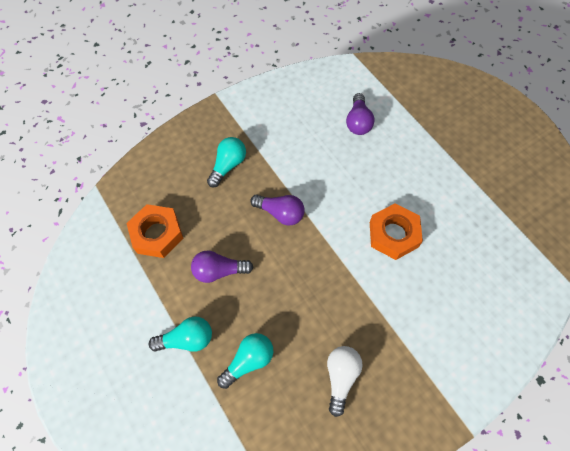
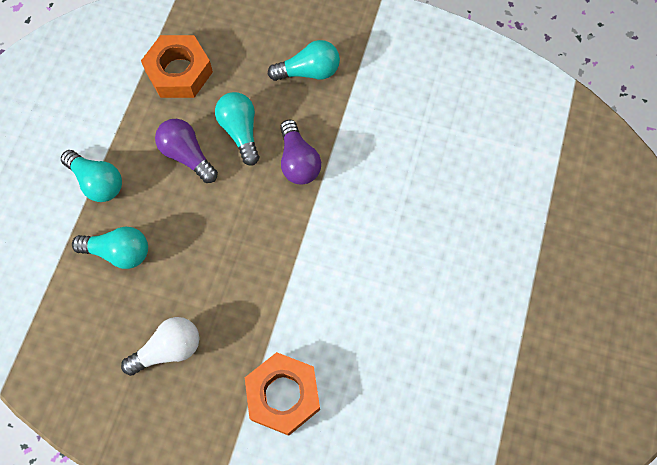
camera: 50 degrees right, 5 degrees up
(231, 229) = (240, 132): none -> turquoise light bulb
(358, 122) = (484, 153): purple light bulb -> none
(393, 234) = (372, 290): orange nut -> orange nut (283, 395)

